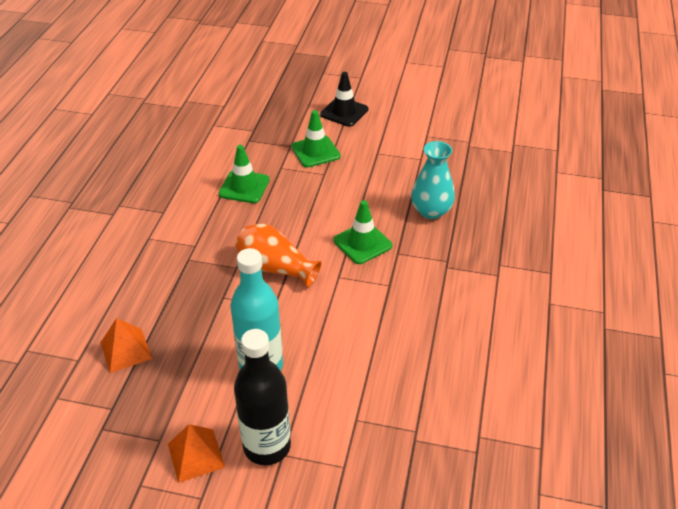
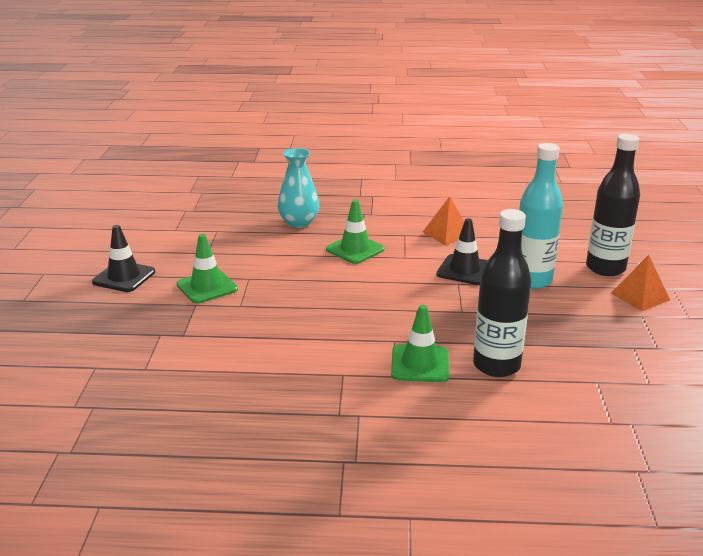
camera: 100 degrees left, 15 degrees down
(126, 350) = (564, 354): orange pyramid -> orange pyramid (447, 234)
(132, 300) = (496, 365): none -> black bottle
(244, 187) = (281, 324): green traffic cone -> green traffic cone (420, 364)
(275, 268) = (408, 288): orange vase -> none
(298, 316) = (464, 270): none -> black traffic cone

